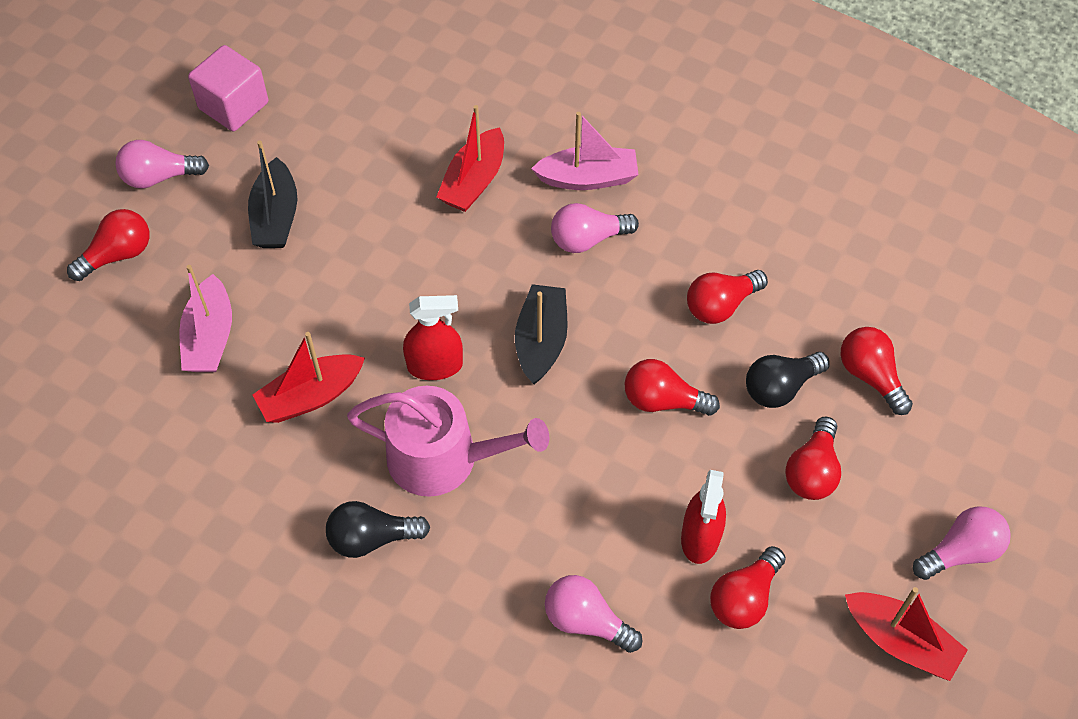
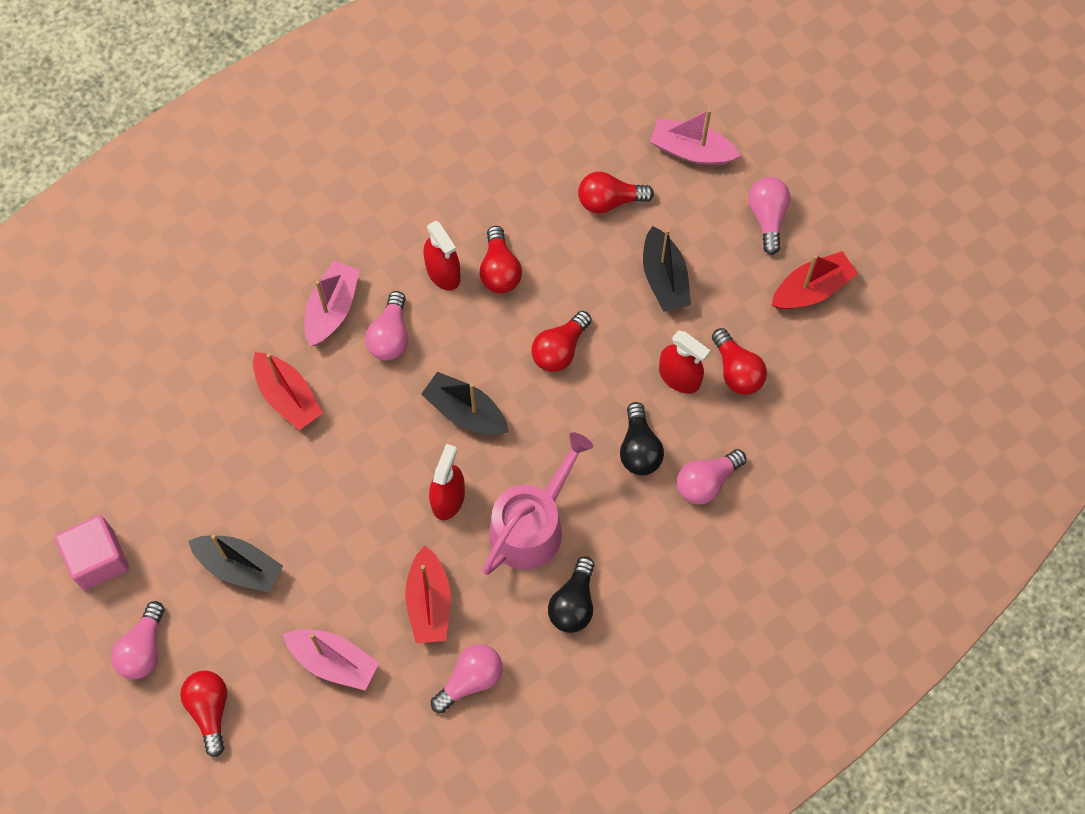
camera: 65 degrees left, 10 degrees up
(240, 472) = (470, 680): none -> pink light bulb
(686, 255) = (443, 272): none -> red spray bottle
(780, 387) = (588, 265): black light bulb -> black light bulb (639, 448)
(812, 471) = (664, 278): red light bulb -> black boat
(989, 434) = (691, 150): none -> pink boat

